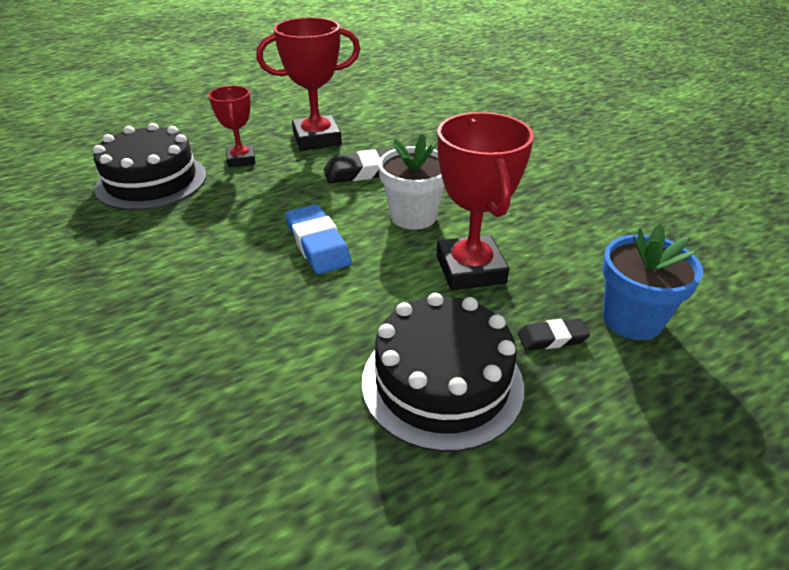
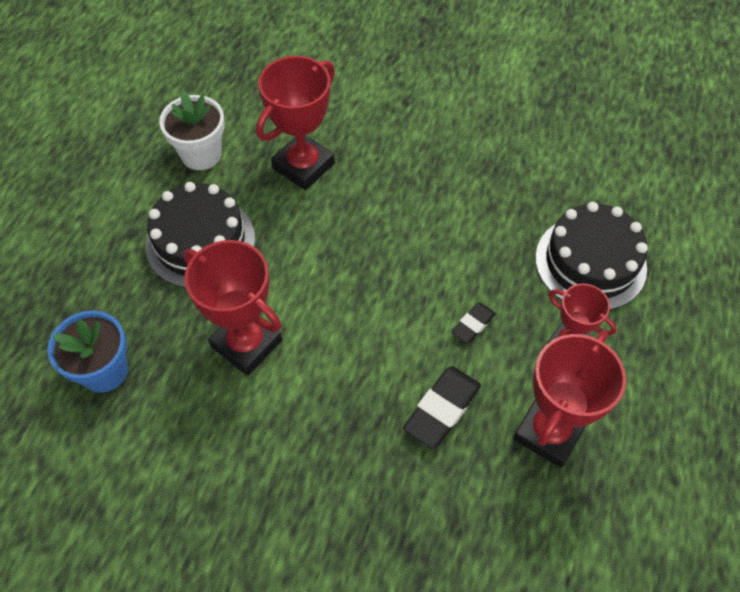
camera: 140 degrees right, 20 degrees up
(233, 395) = (303, 166): none -> red trophy
(318, 244) = (378, 291): blue eraser -> none
(413, 216) = (338, 375): white flower pot -> white flower pot (201, 154)
(552, 338) = (153, 316): black eraser -> black eraser (473, 324)

